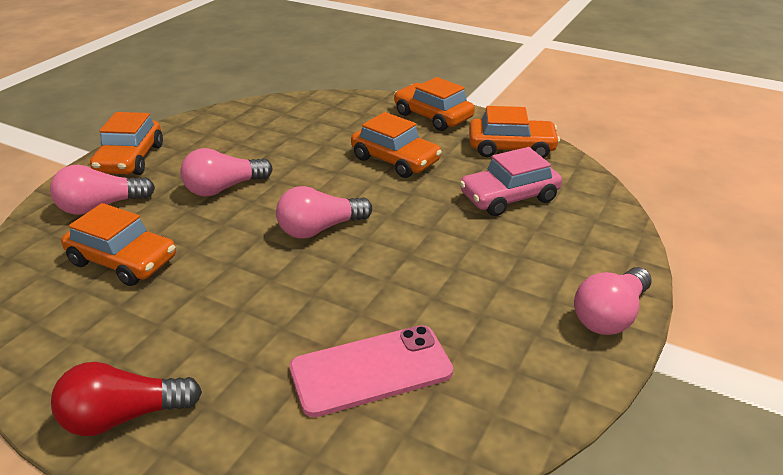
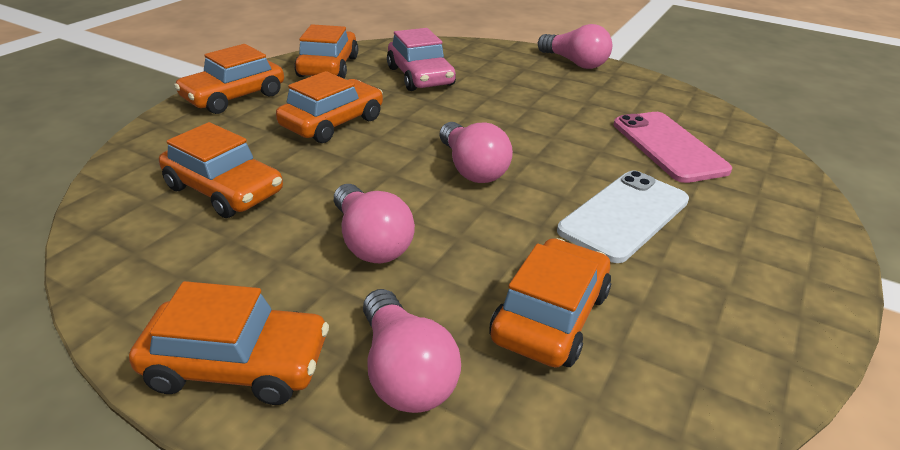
camera: 90 degrees left, 0 degrees up
(124, 416) = (793, 270): red light bulb -> none
(235, 313) = (624, 215): none -> white phone
(293, 133) = (224, 190): none -> orange car

